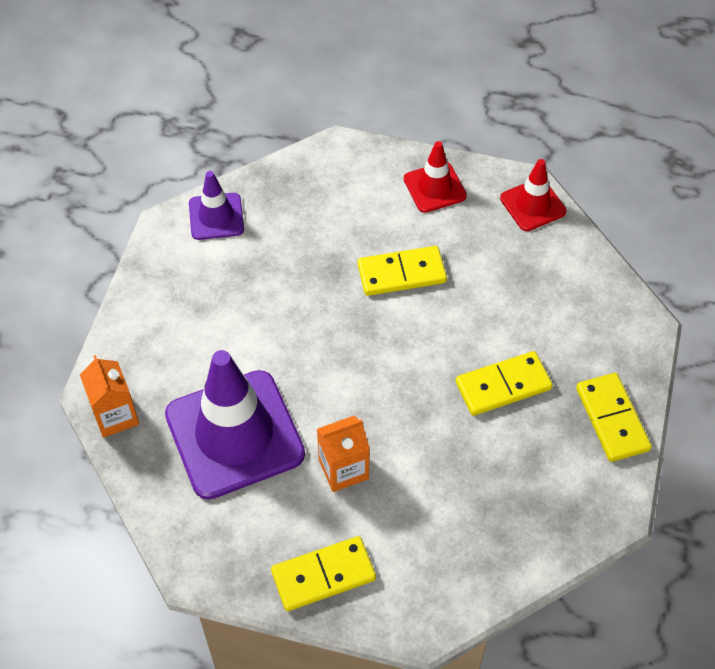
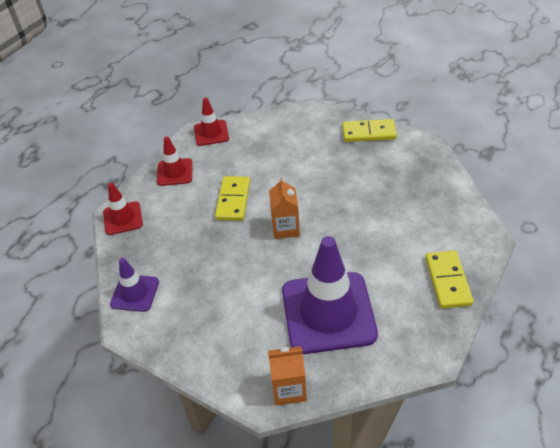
camera: 70 degrees left, 10 degrees down
(332, 160) = (123, 218): none -> red traffic cone
(343, 469) = (371, 256): orange carton -> orange carton (285, 228)
(503, 386) = (333, 171): yellow domino -> none

